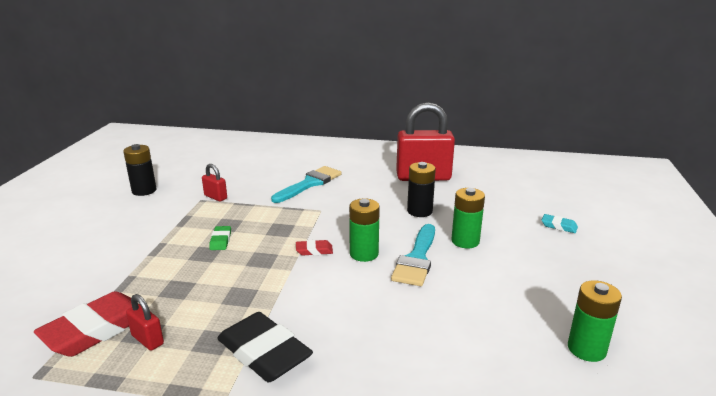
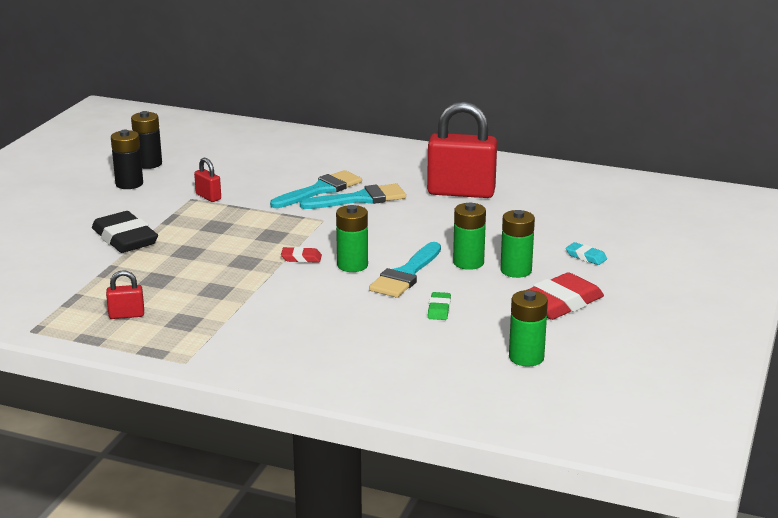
camera: 10 degrees right, 0 degrees up
(96, 329) = (81, 304): red eraser -> red eraser (559, 303)
(147, 340) = (126, 315): red padlock -> red padlock turned 60 degrees counterclockwise
(220, 240) = (206, 241): green eraser -> green eraser (439, 309)
(264, 352) = (228, 333): black eraser -> black eraser (125, 238)
(345, 189) = (360, 199): none -> turquoise brush
(419, 211) = (435, 229): black battery -> black battery (148, 164)
(510, 245) = (516, 270): none -> green battery

